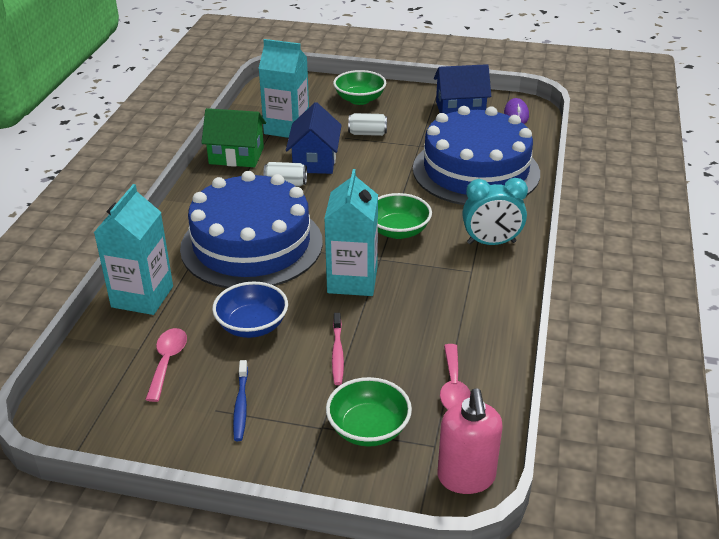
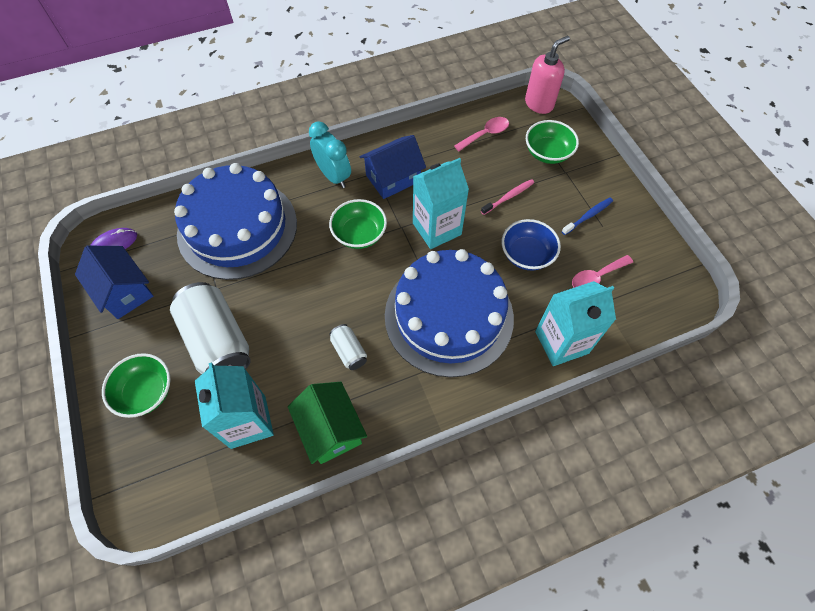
camera: 125 degrees left, 25 degrees up
(315, 160) = (295, 354): blue house -> blue house (393, 178)
(367, 133) = (218, 341): white can -> white can, size x2.16

